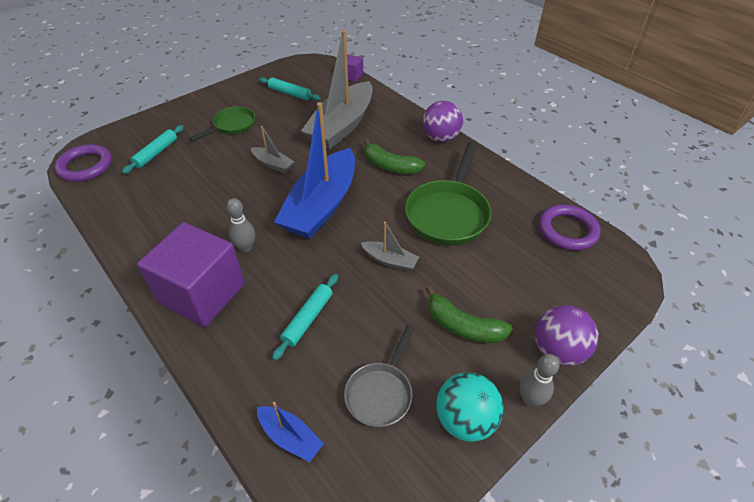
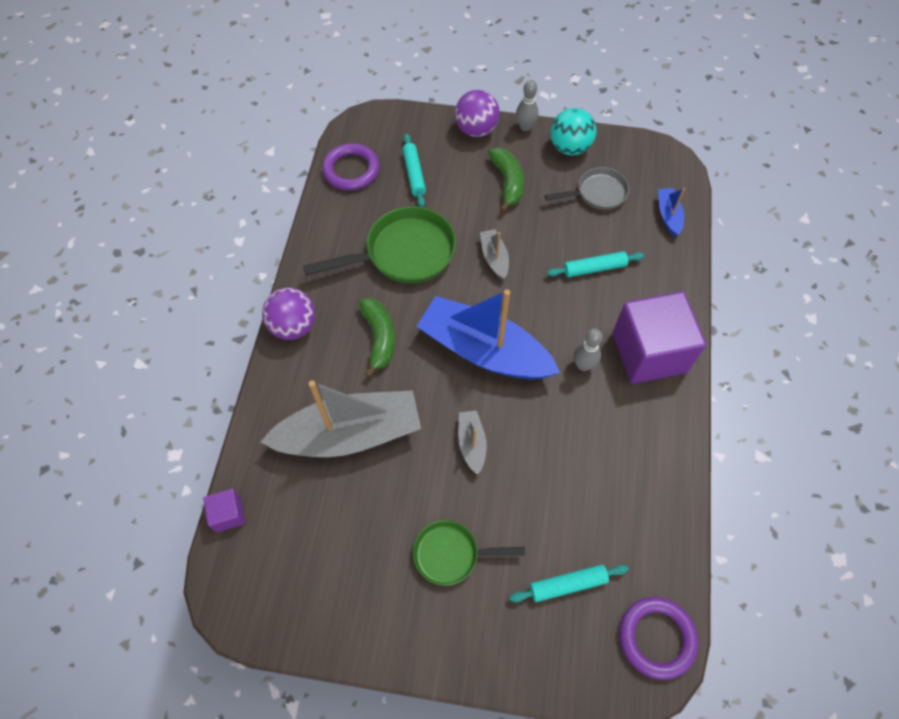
camera: 130 degrees left, 15 degrees up
(290, 93) = (331, 554): turquoise rolling pin -> turquoise rolling pin (414, 174)
(322, 206) = (484, 351): blue boat -> blue boat turned 135 degrees counterclockwise

